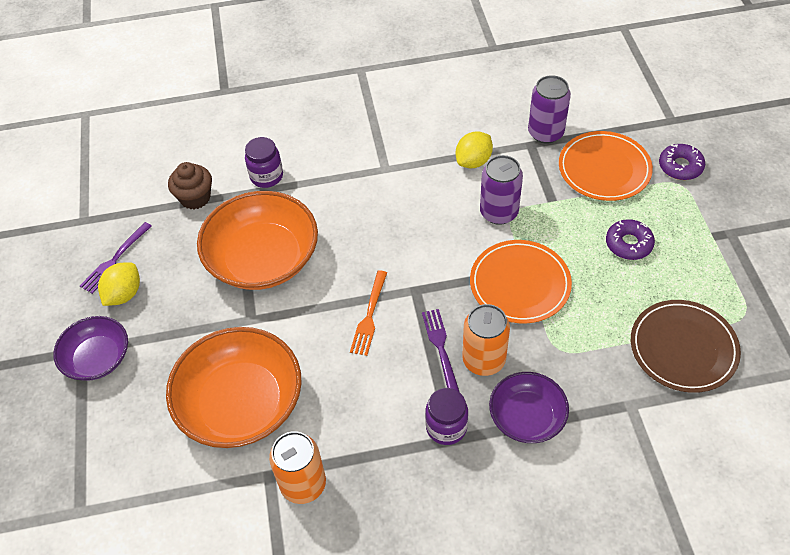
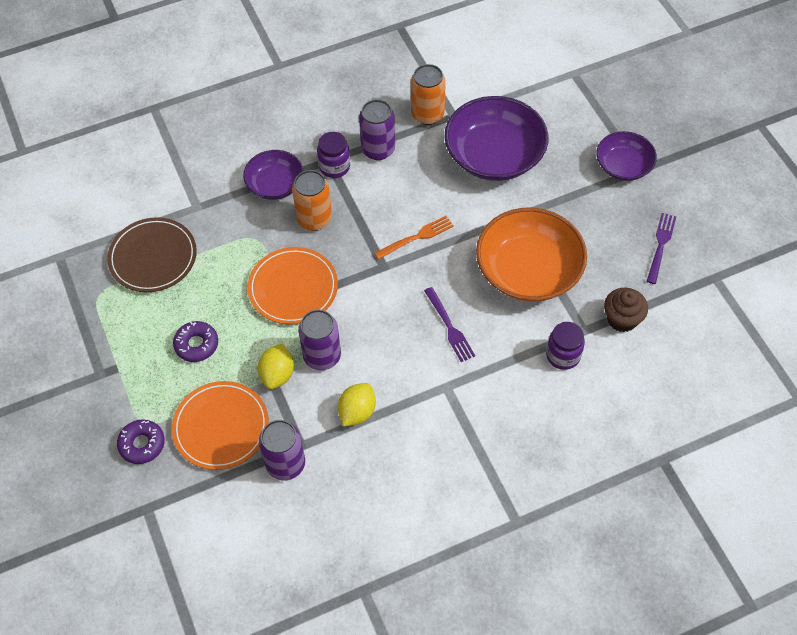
camera: 165 degrees right, 5 degrees up
(124, 294) = (633, 218): yellow lemon -> yellow lemon (277, 374)
(241, 403) = (494, 155): orange bowl -> purple bowl
(369, 316) = (416, 237): orange fork -> orange fork turned 60 degrees clockwise
(384, 442) = (378, 149): none -> purple can
(441, 349) = (350, 221): purple fork -> purple fork (449, 327)

